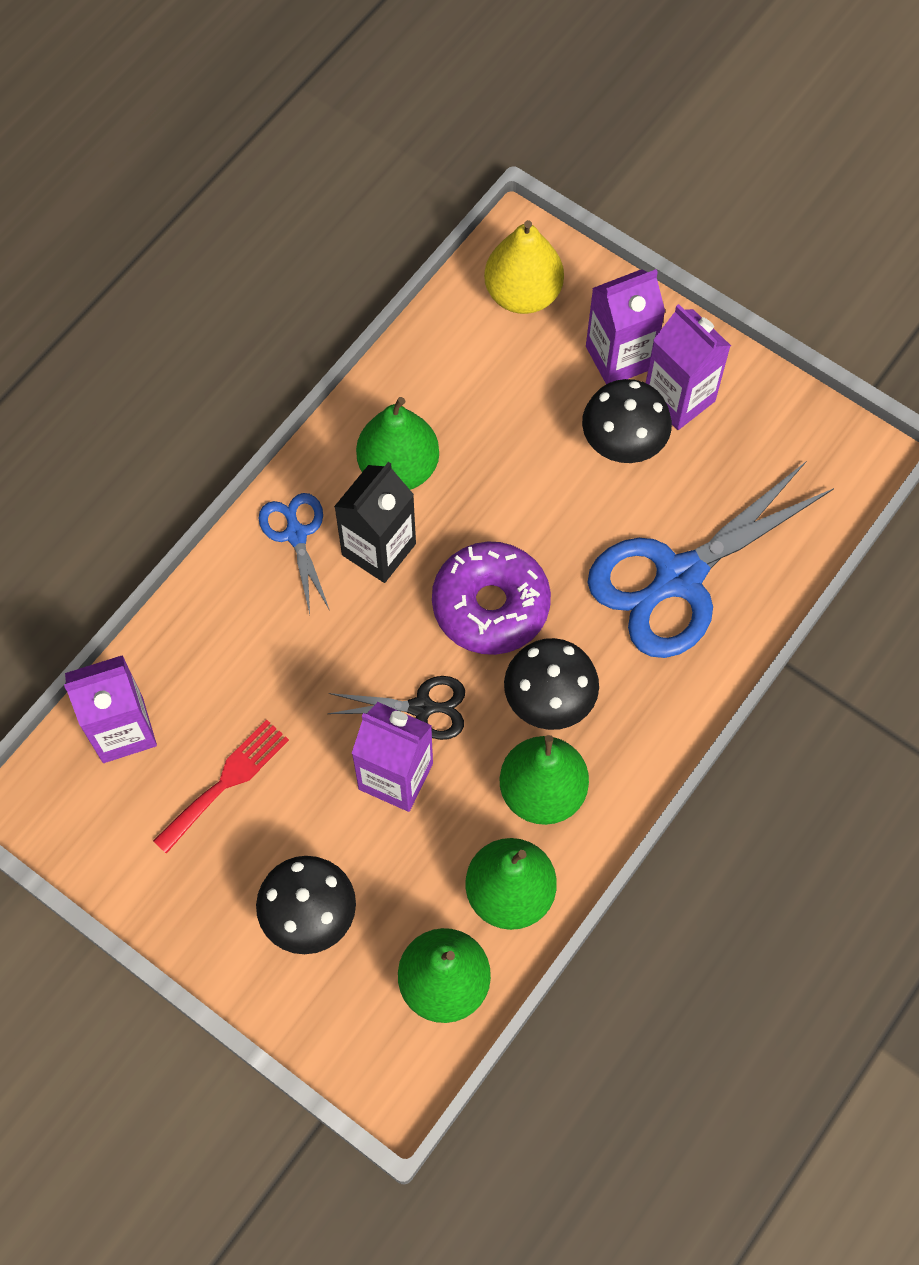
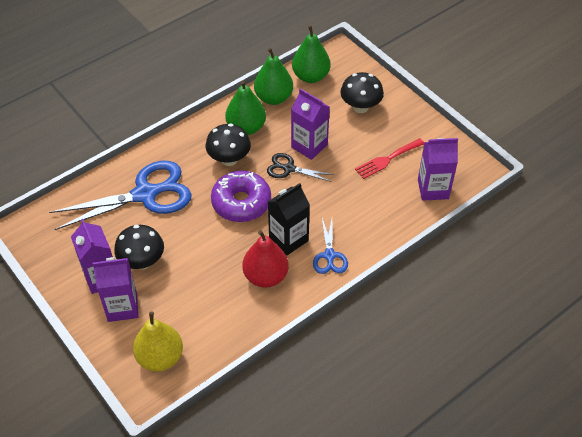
camera: 165 degrees left, 15 degrees down
(398, 468) = (265, 276): green pear -> red pear

